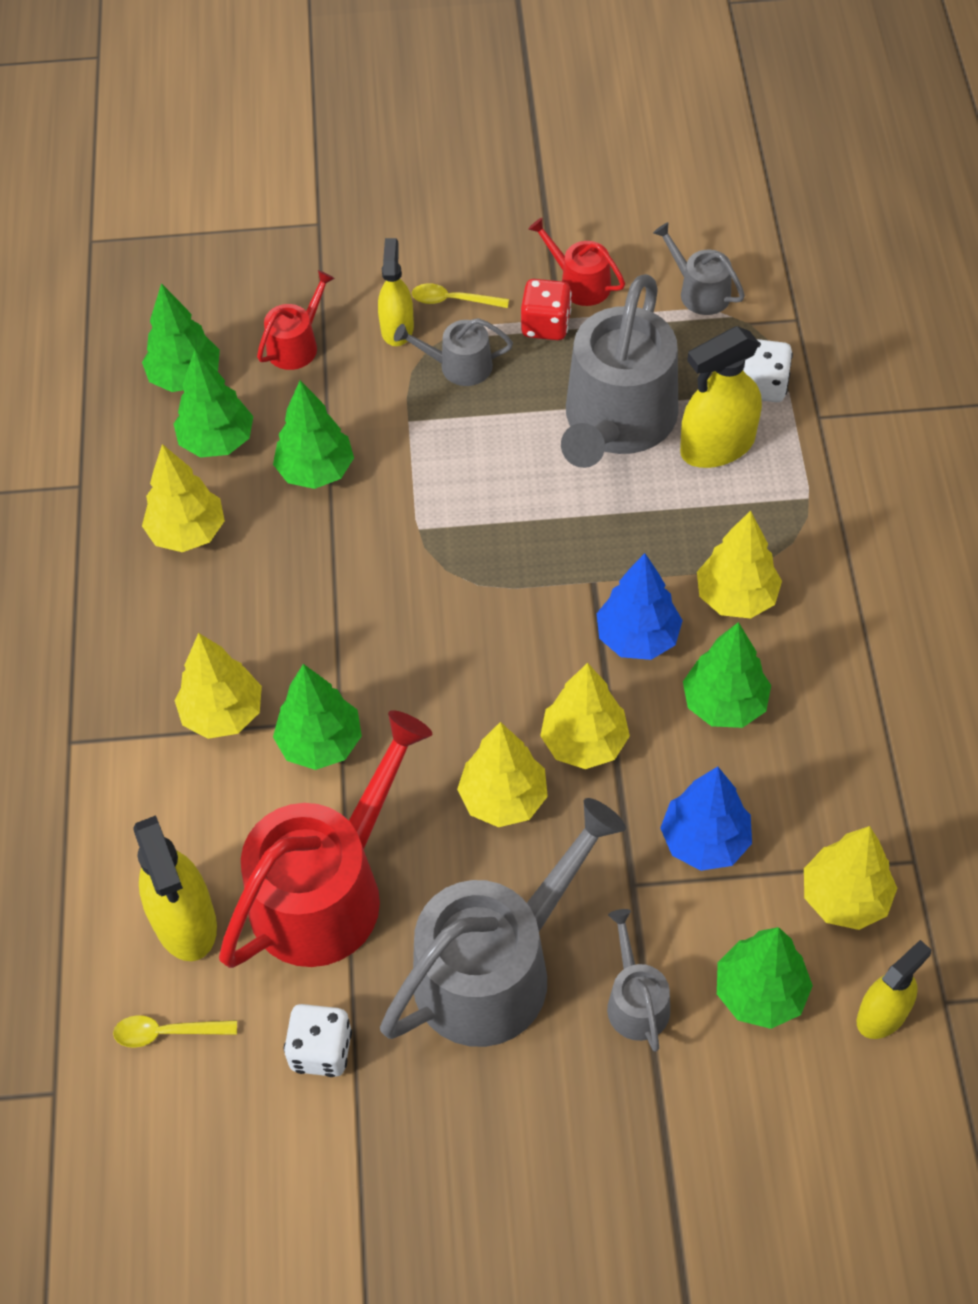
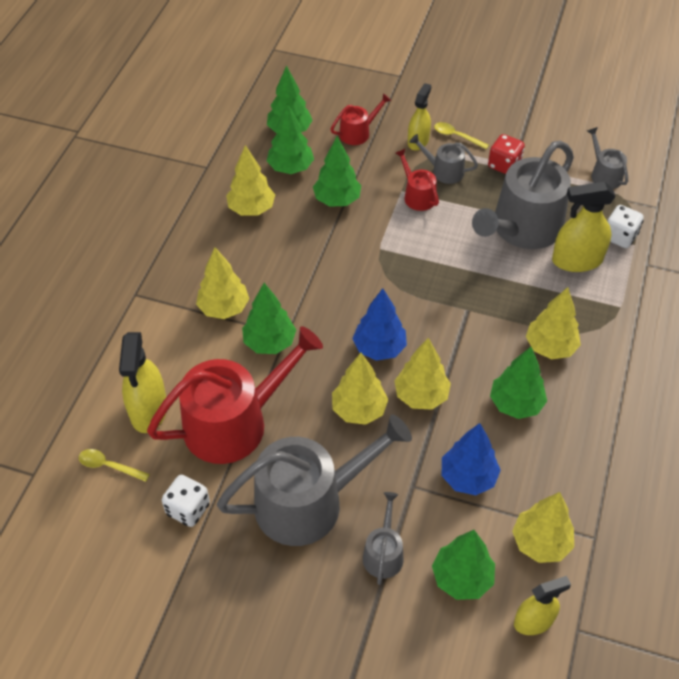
camera: 20 degrees right, 5 degrees down
(579, 283) = (534, 149): red watering can -> red watering can (417, 196)
(637, 638) = (480, 349): blue tree -> blue tree (379, 348)

